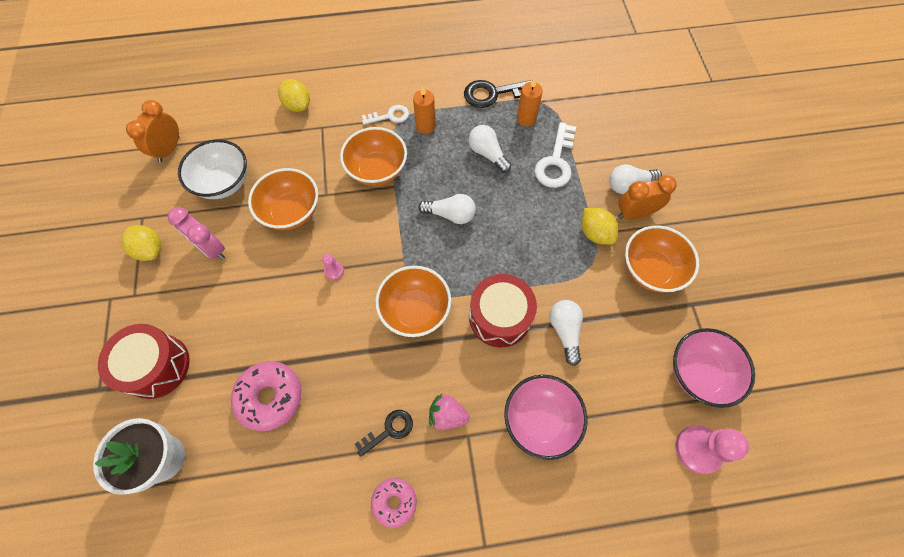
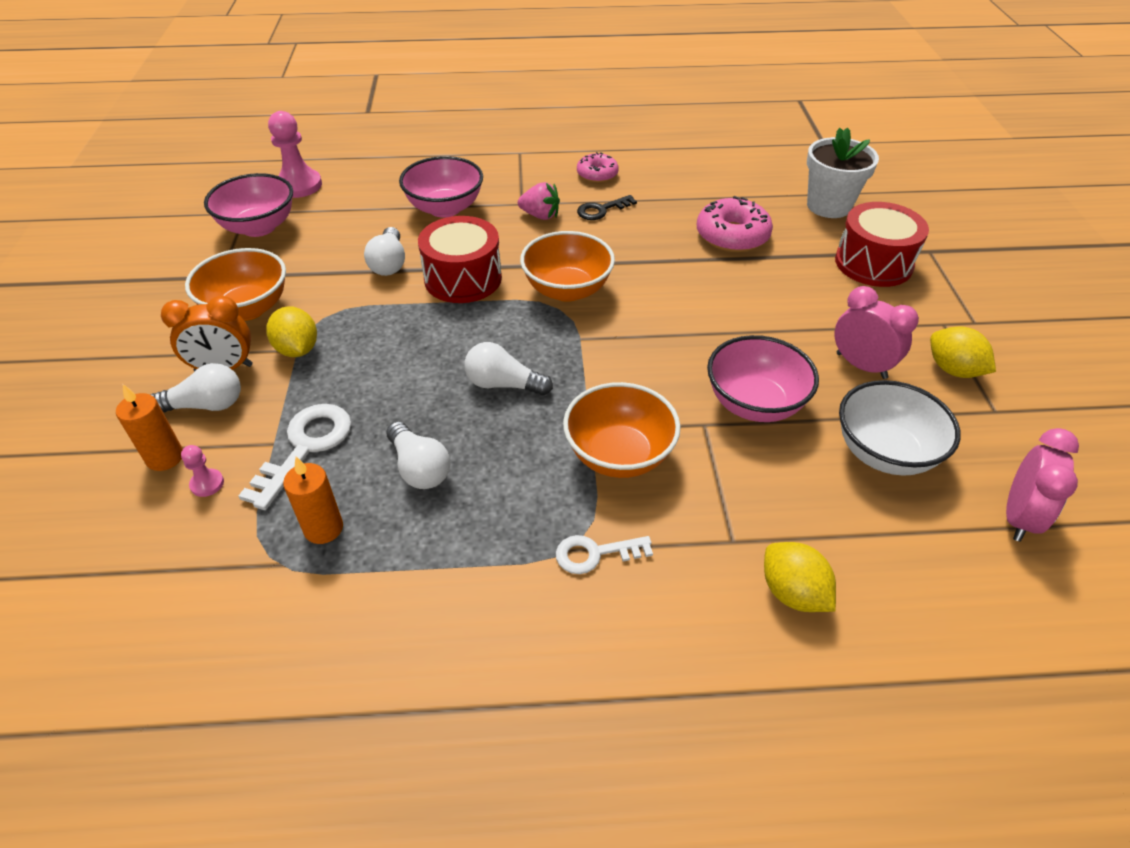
camera: 175 degrees left, 20 degrees down
(169, 149) = (1018, 517): orange clock -> pink clock
(291, 212) = (754, 404): orange bowl -> pink bowl
(334, 271) = (676, 332): pink pawn -> pink pawn (207, 484)
(425, 126) = (525, 528): orange candle -> orange candle (165, 457)
(493, 93) = (369, 589): black key -> none

